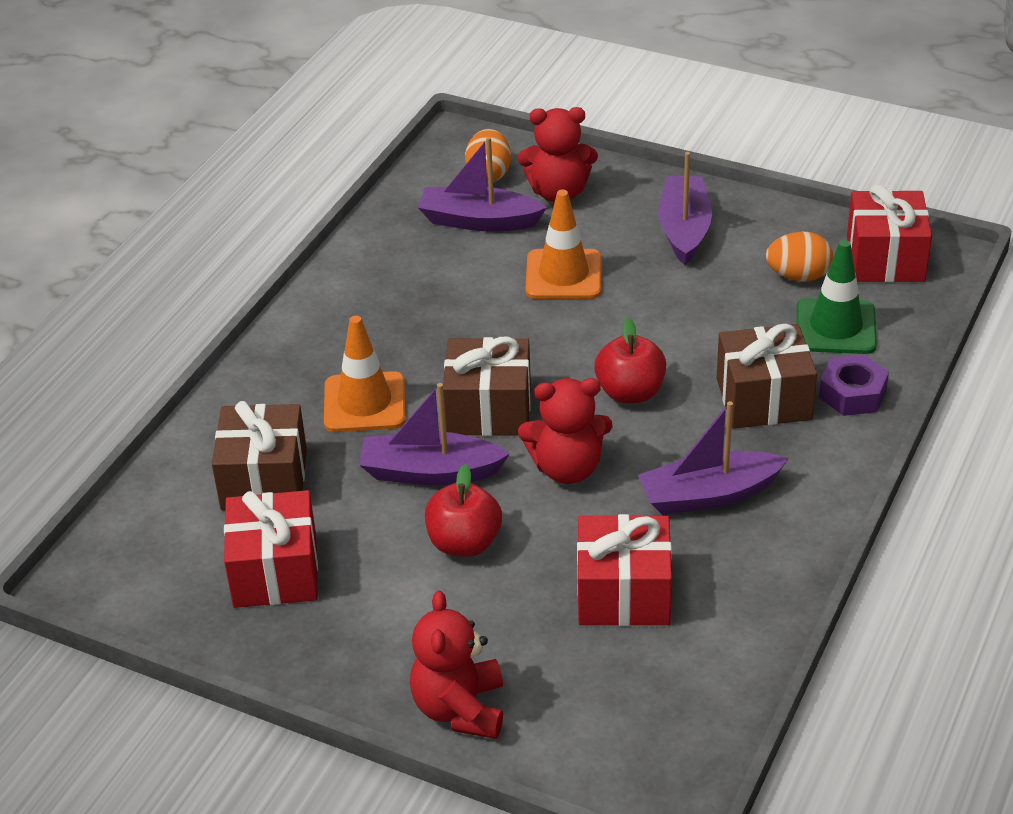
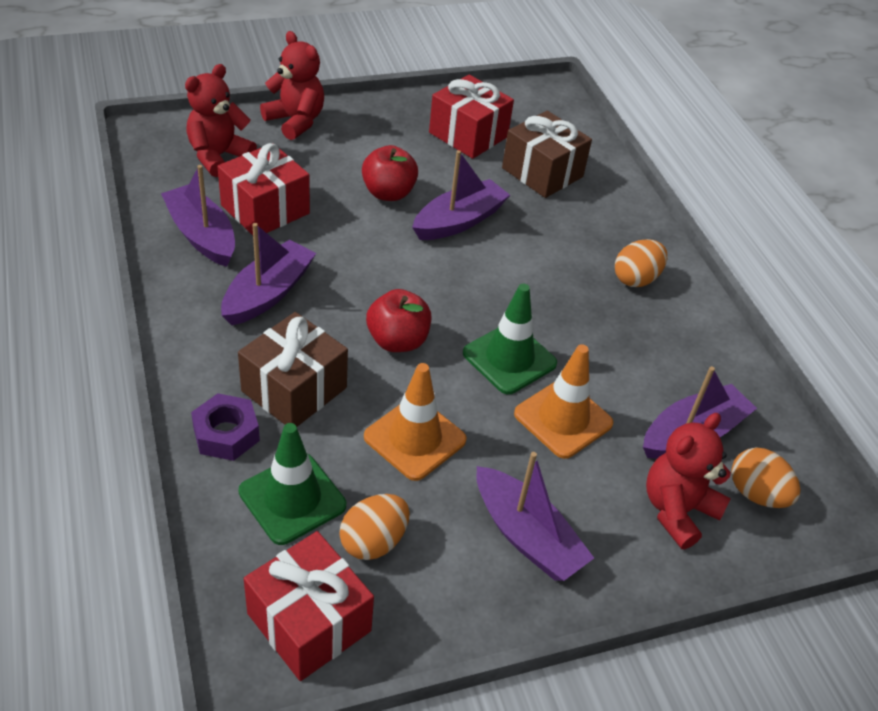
camera: 130 degrees right, 5 degrees up
(342, 335) = (636, 279): none -> orange egg
(364, 403) = (555, 242): orange traffic cone -> orange traffic cone (415, 438)
(489, 409) = (476, 277): brown gift -> none
(549, 333) = (509, 358): none -> green traffic cone
(567, 468) = (380, 265): red teddy bear -> red teddy bear (218, 156)
(723, 596) = (202, 235): none -> purple boat

